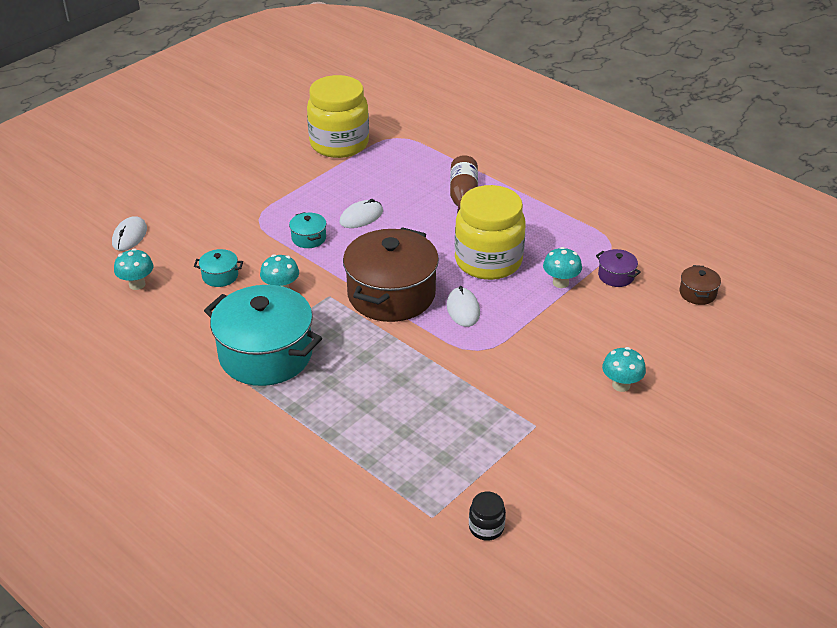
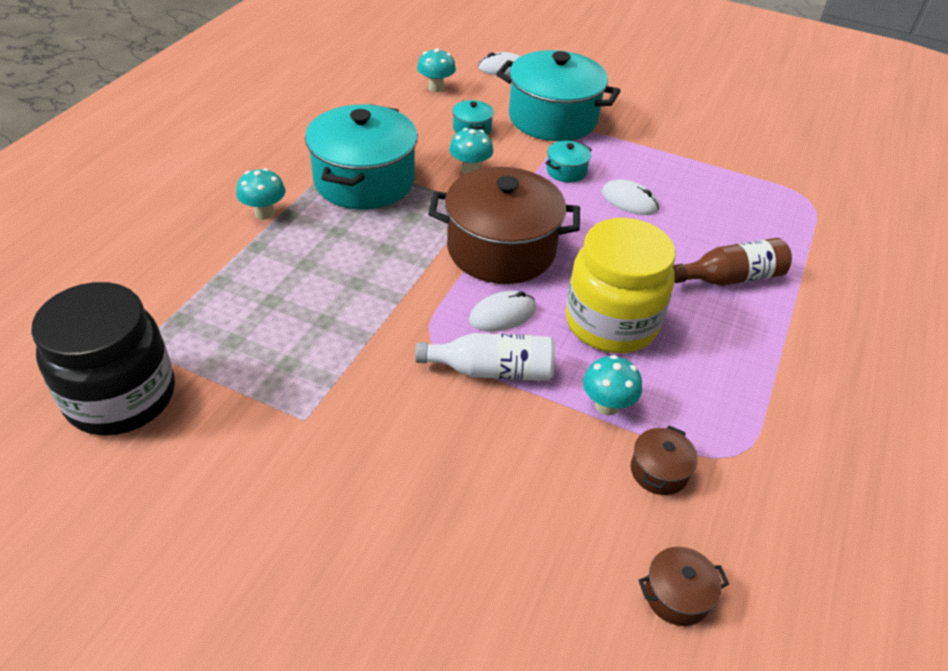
camera: 70 degrees right, 5 degrees up
(229, 227) = (552, 118): none -> turquoise pot
(339, 144) = (755, 159): yellow jar -> none
(486, 527) = (121, 397): black jar -> black jar, size x2.45
(516, 326) = (492, 370): none -> white bottle
(616, 276) = (659, 471): purple pot -> brown pot
(621, 385) = (410, 507): turquoise mushroom -> turquoise mushroom (264, 213)

